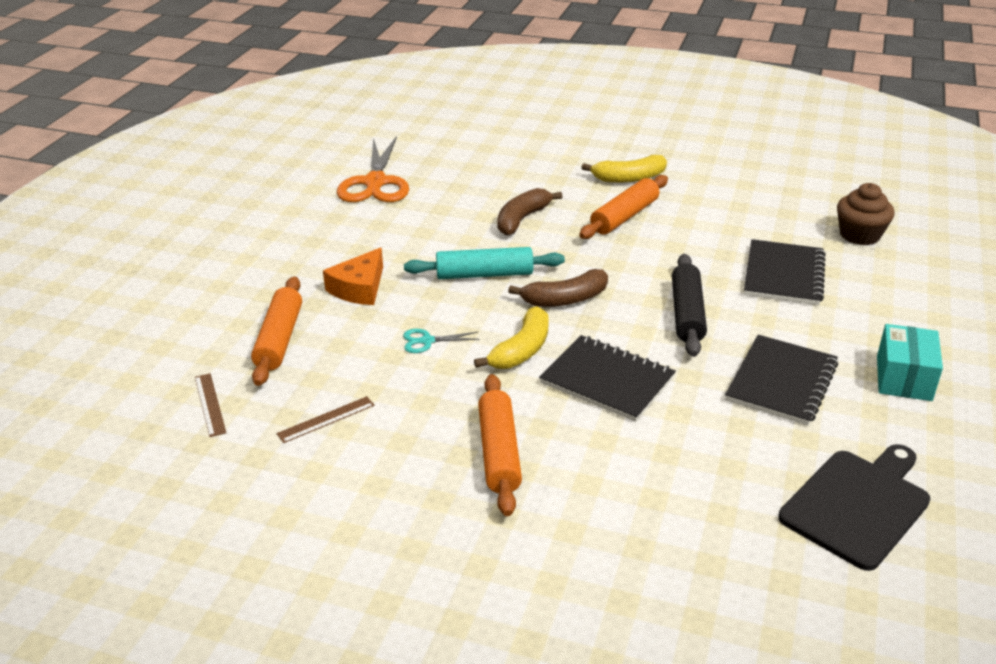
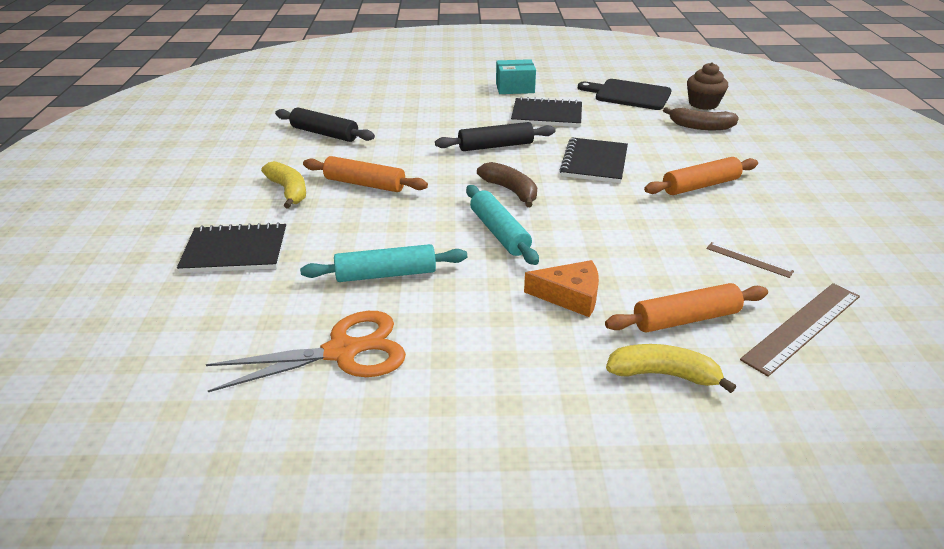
camera: 110 degrees left, 0 degrees up
(210, 404) = (803, 327): brown ruler -> brown ruler, size x1.90
(427, 341) = (615, 238): turquoise scissors -> none
(456, 209) = (386, 274): none -> turquoise rolling pin
(521, 350) = (589, 197): yellow banana -> yellow banana (663, 374)
(522, 219) = (391, 232): brown banana -> brown banana (700, 127)
(762, 206) = (325, 133): none -> black rolling pin
(783, 275) = (424, 121): black notebook -> black notebook (235, 251)
(859, 235) = (357, 102): brown cupcake -> brown cupcake (703, 104)

